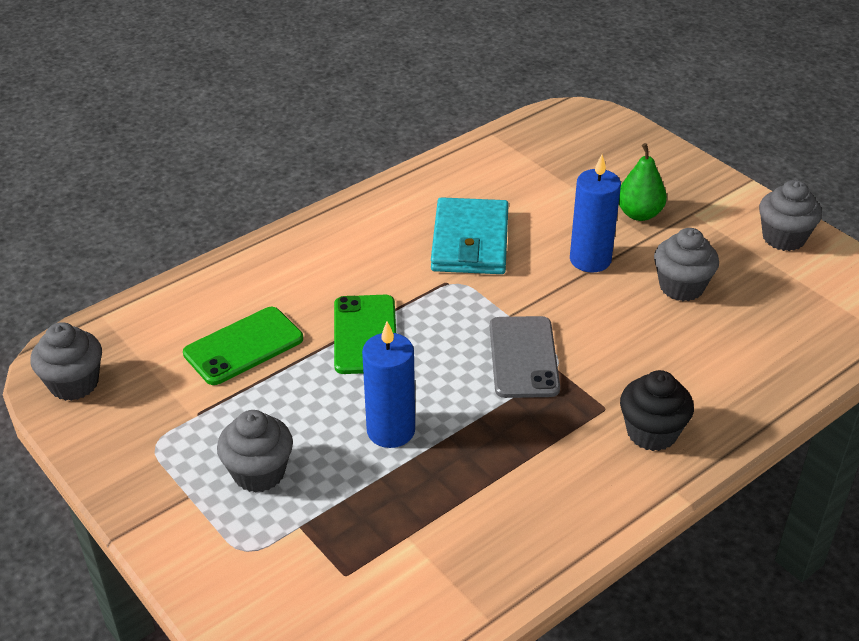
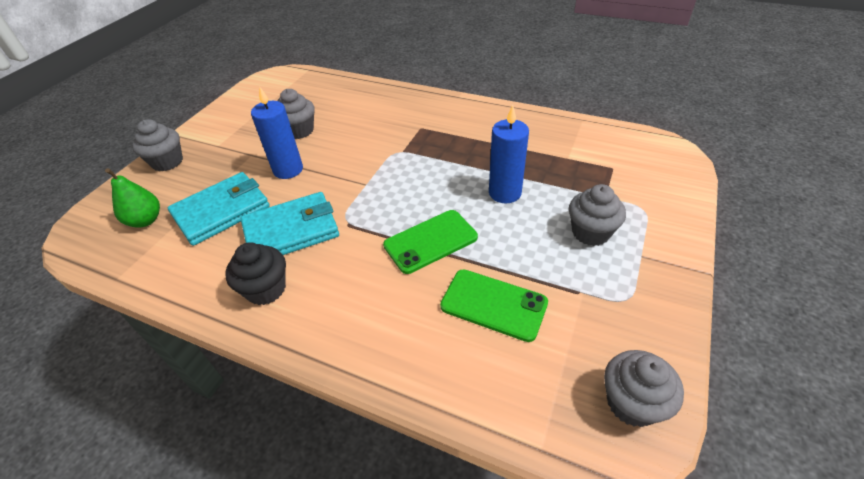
camera: 115 degrees left, 5 degrees up
(523, 357) = (401, 166): grey phone -> none
(545, 201) = (222, 211): none -> turquoise wallet
(639, 214) = (225, 165): green pear -> green pear (145, 220)
(652, 432) = (427, 111): black cupcake -> black cupcake (266, 289)
(783, 238) = (234, 110): grey cupcake -> grey cupcake (167, 162)

